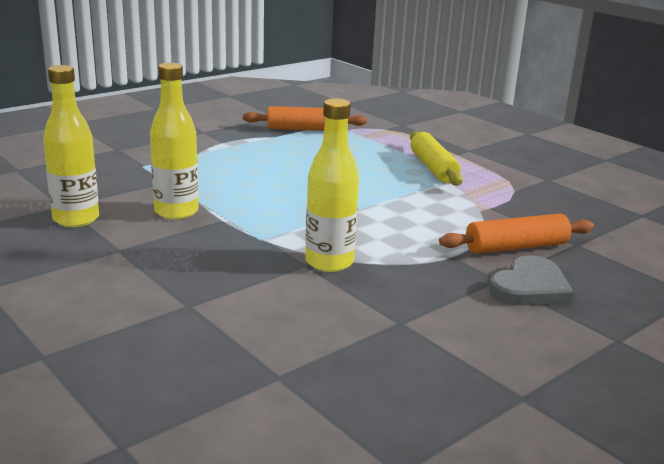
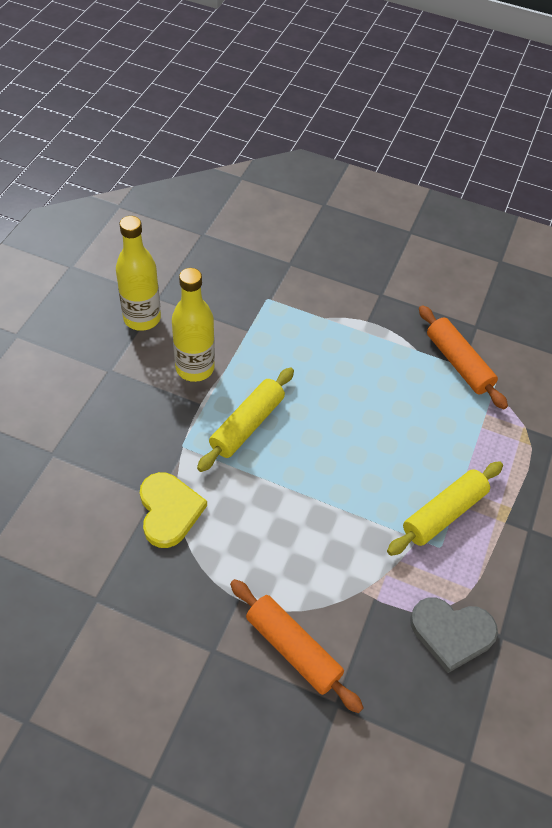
camera: 60 degrees right, 30 degrees up
(271, 208) = (247, 425): none -> yellow rolling pin
(329, 262) = (169, 510): yellow bottle -> yellow heart
(530, 287) = (213, 682): grey heart -> grey heart (451, 633)

